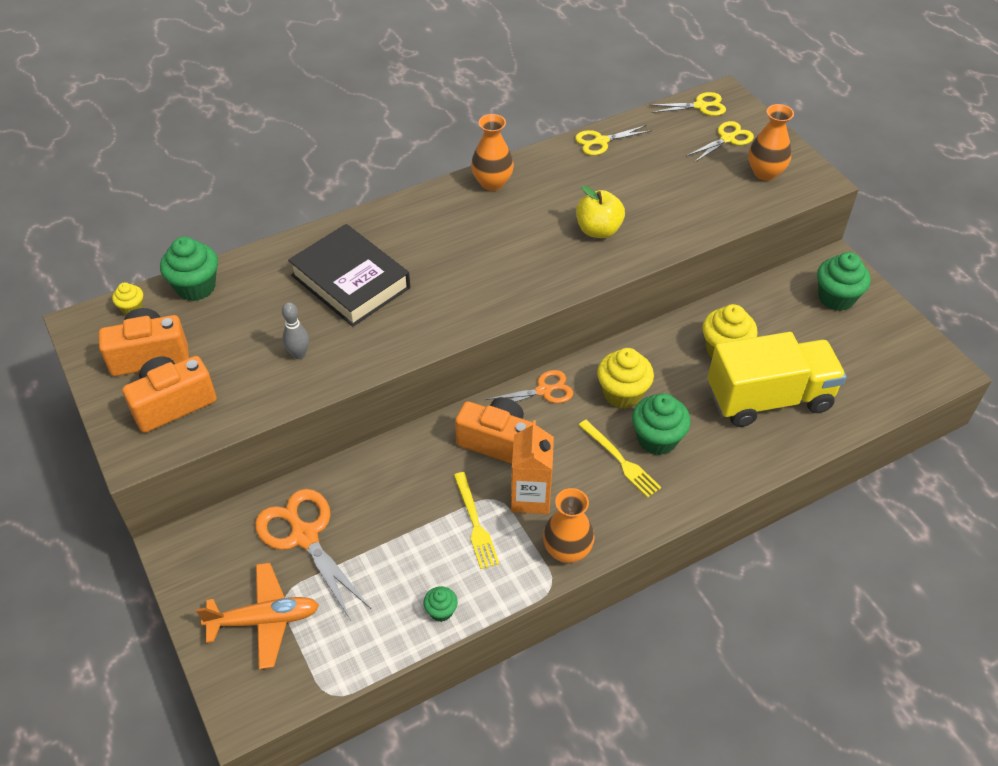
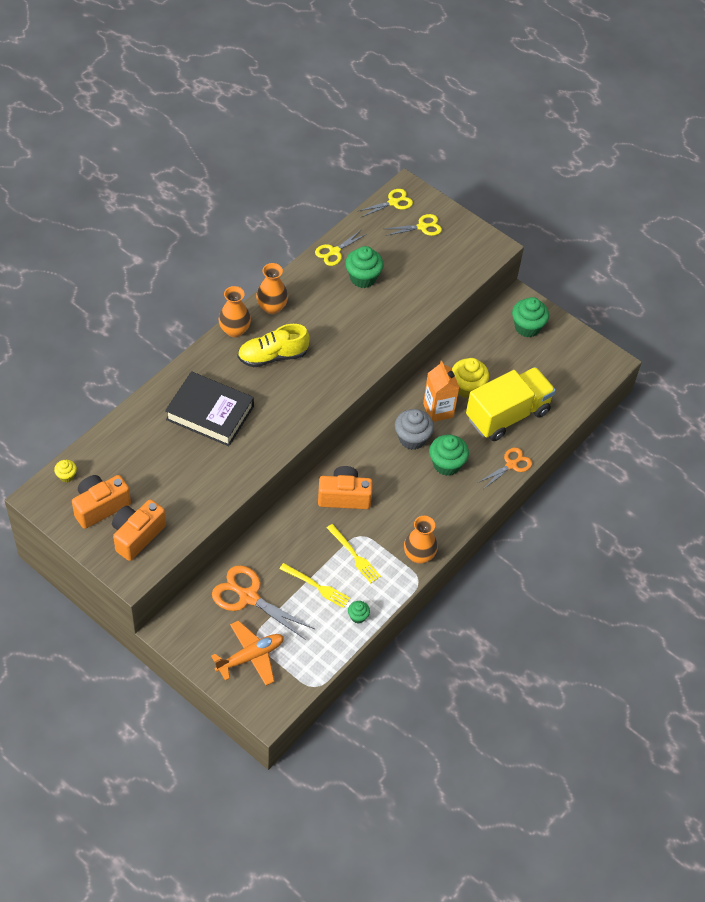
camera: 25 degrees left, 5 degrees up
(196, 287) = (103, 447): green cupcake -> green cupcake (363, 278)
(299, 354) = (202, 476): grey bowling pin -> none
(465, 236) = (273, 356): none -> yellow shoe
(530, 497) = (382, 527): orange carton -> orange carton (438, 410)
(544, 391) = (359, 451): orange scissors -> orange scissors (511, 465)
(598, 230) = (362, 326): yellow apple -> none
(620, 460) = (429, 486): yellow fork -> yellow fork (316, 586)
(622, 394) = (412, 438): yellow cupcake -> grey cupcake
(727, 139) = (422, 227): yellow scissors -> yellow scissors turned 45 degrees clockwise
(765, 173) = (457, 249): orange vase -> orange vase (234, 330)

